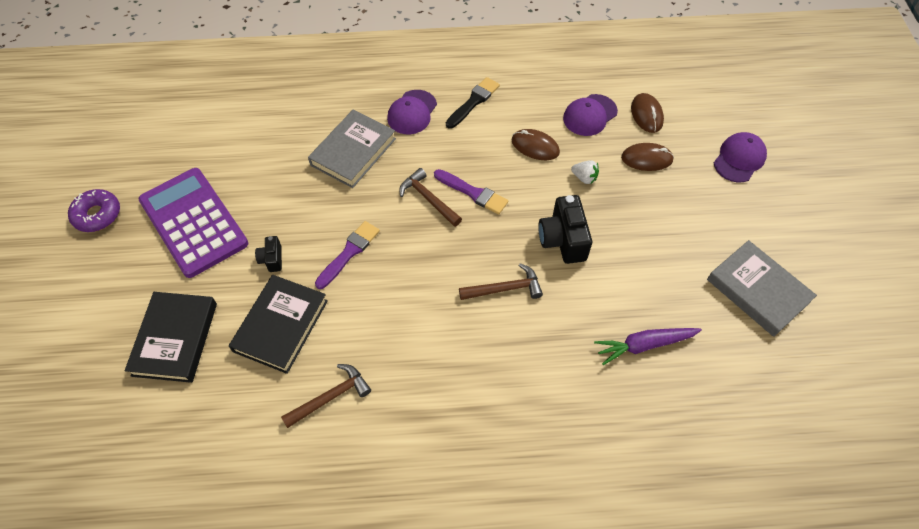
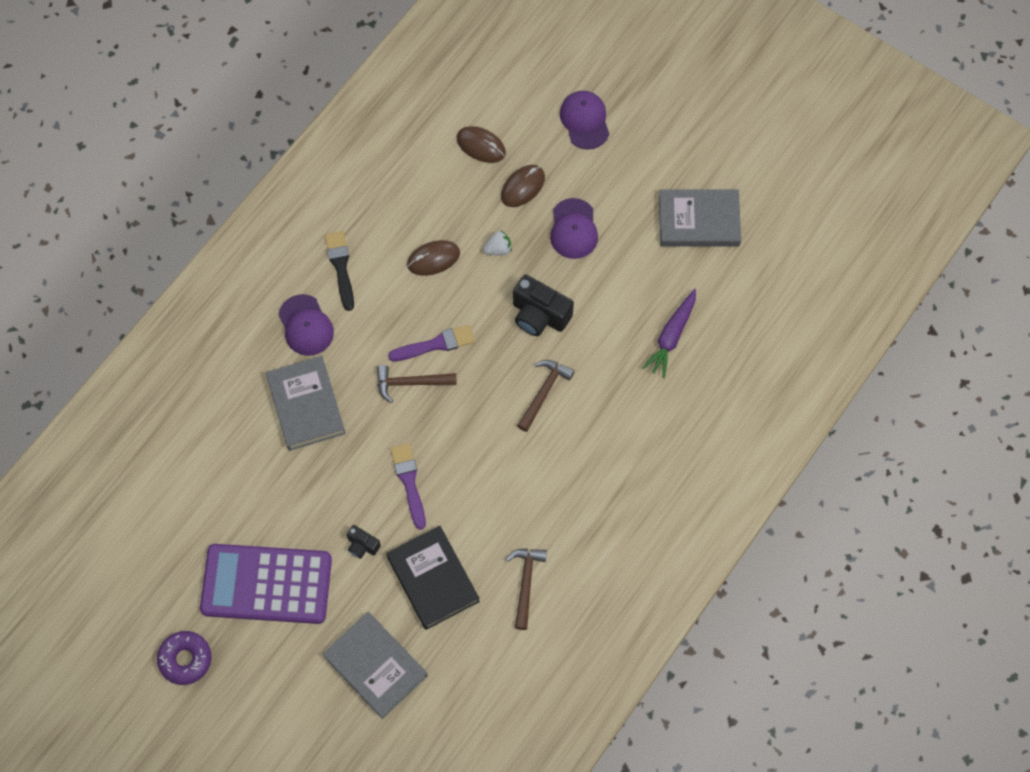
camera: 50 degrees left, 10 degrees up
(175, 339) = (375, 666): black book -> grey book
(590, 115) = (441, 189): purple cap -> purple cap (573, 229)

